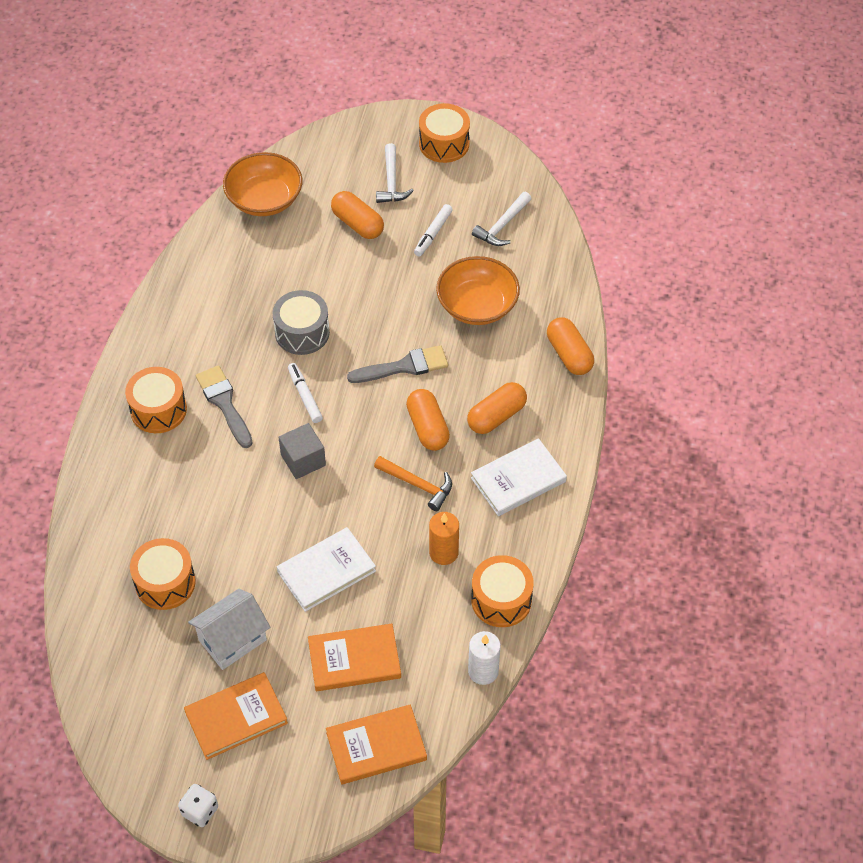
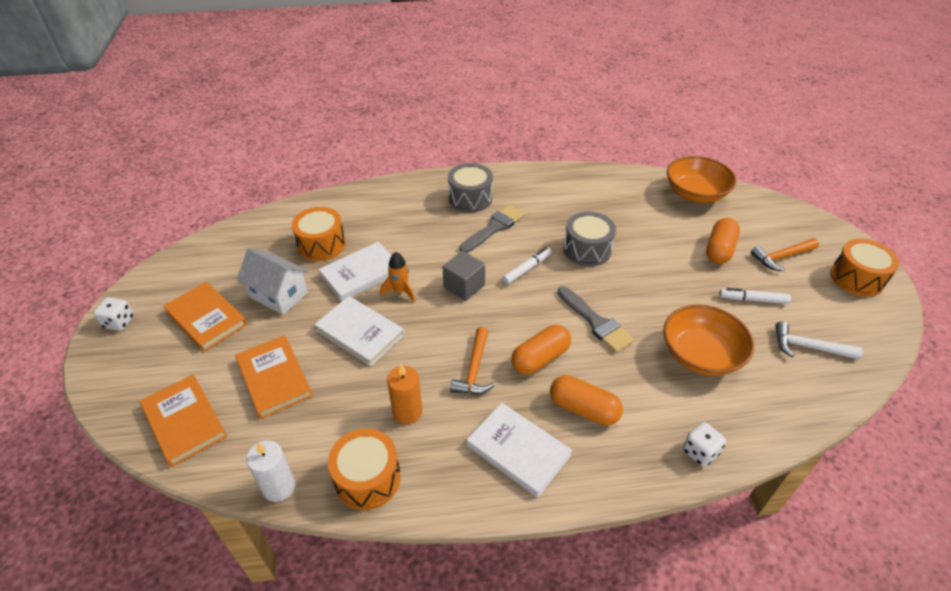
camera: 70 degrees right, 10 degrees down
(158, 410) = (470, 198): orange drum -> grey drum
(236, 552) = (361, 274): none -> white book
(283, 520) = (400, 291): none -> orange rocket
(391, 182) = (781, 257): white hammer -> orange hammer
(569, 354) = (699, 452): orange capsule -> white dice

